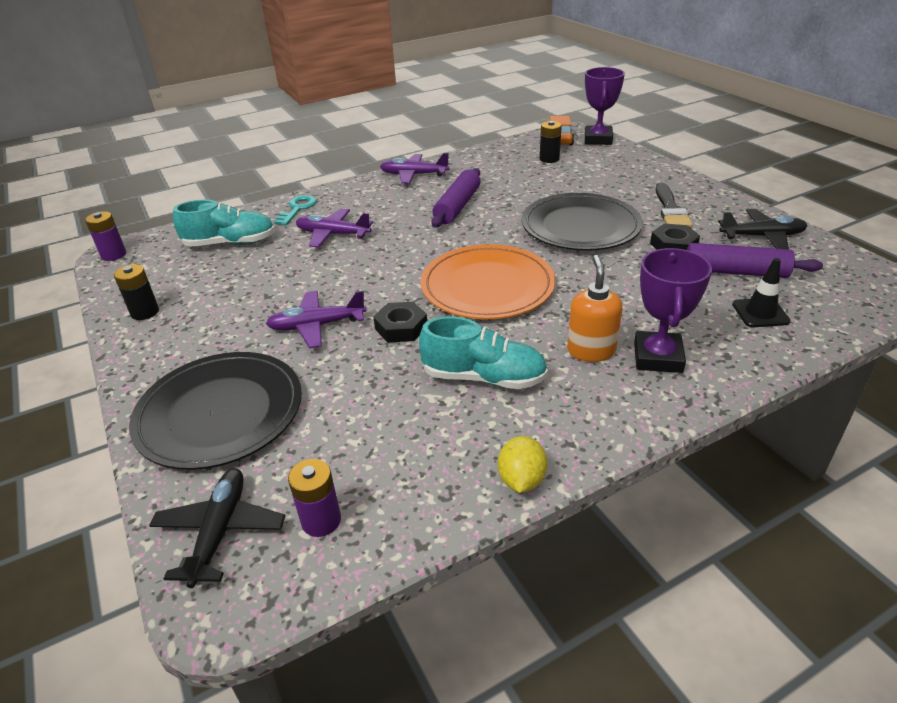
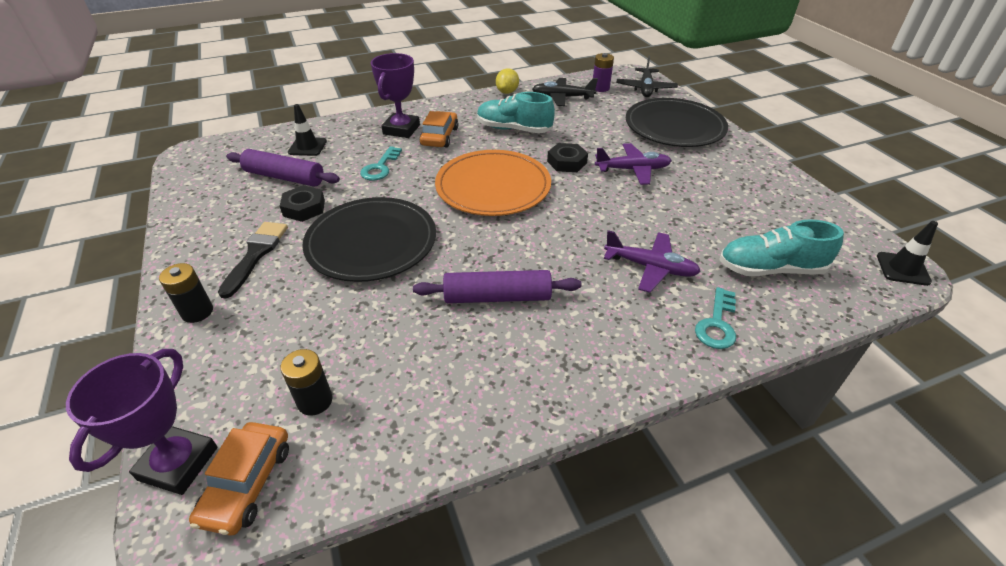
camera: 175 degrees left, 5 degrees up
(113, 255) = (902, 269): purple battery -> black traffic cone
(145, 312) = (790, 195): black battery -> black battery (197, 312)
(414, 175) = (553, 389): purple plane -> none
(457, 206) = (497, 297): purple rolling pin -> purple rolling pin turned 60 degrees clockwise
(591, 350) = (440, 136): orange soap dispenser -> orange car
(635, 295) = (380, 167): none -> turquoise key
(762, 236) = (215, 208): black plane -> black plane (562, 97)

